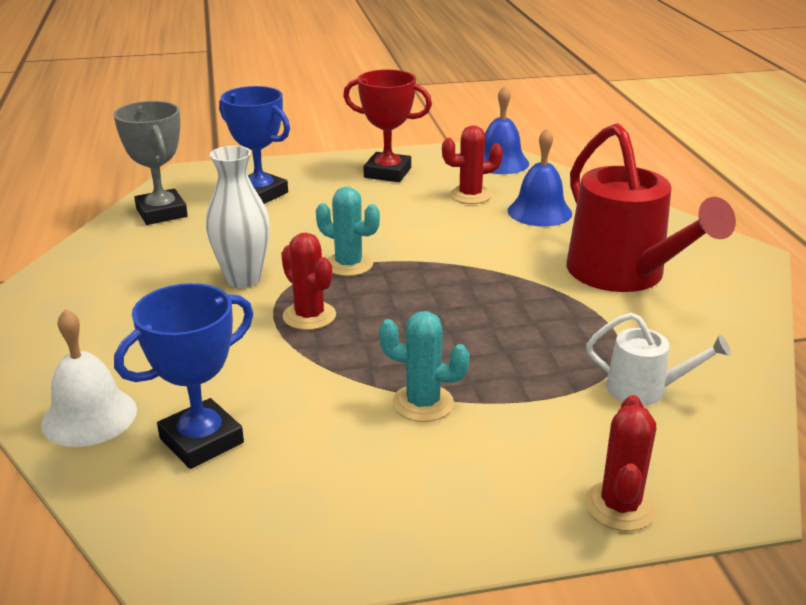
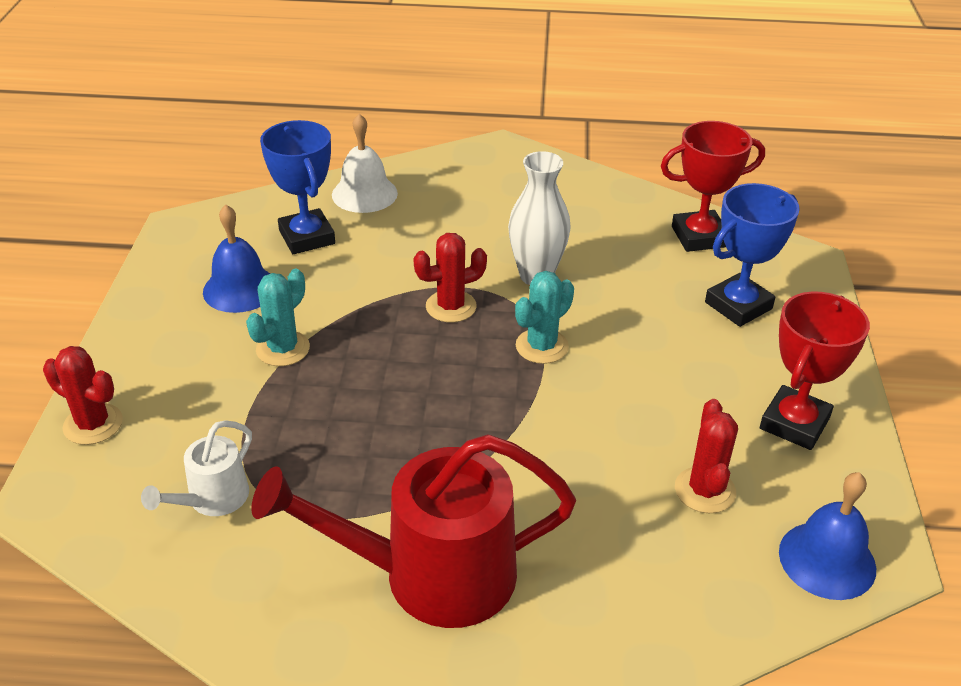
camera: 105 degrees right, 10 degrees up
(161, 213) = (699, 237): grey trophy -> red trophy
(539, 212) = (635, 550): blue bell -> blue bell (240, 289)

